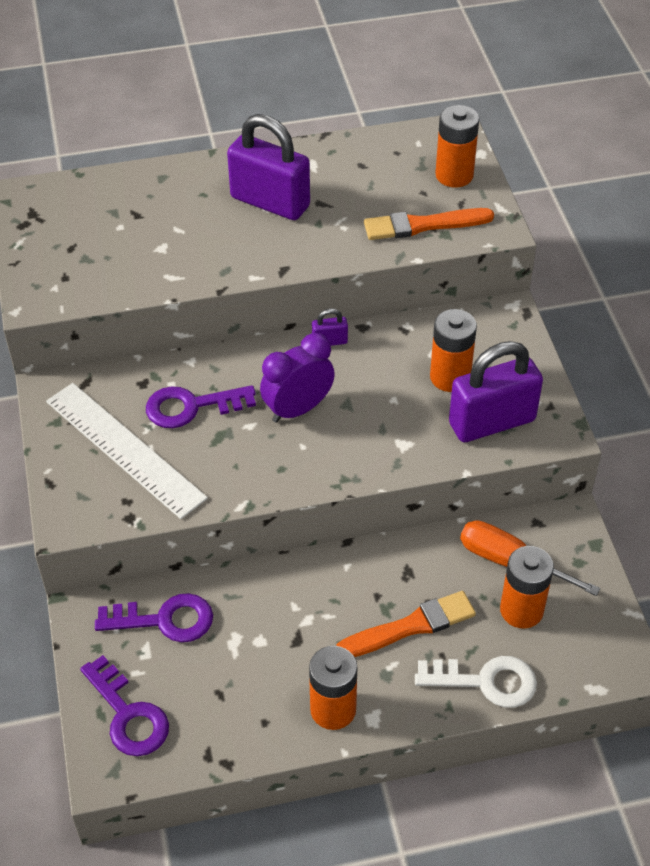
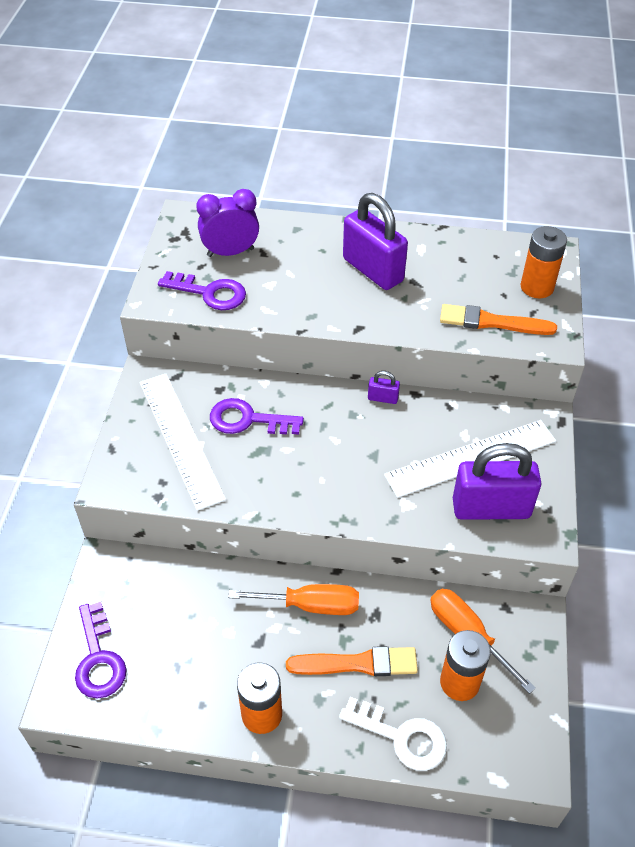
camera: 20 degrees right, 0 degrees up
(165, 620) = (163, 588): purple key -> purple key (210, 293)
(298, 409) = (332, 447): purple clock -> purple clock (230, 252)
(335, 585) = (310, 605): none -> orange screwdriver
(450, 377) = (471, 458): orange battery -> white ruler

